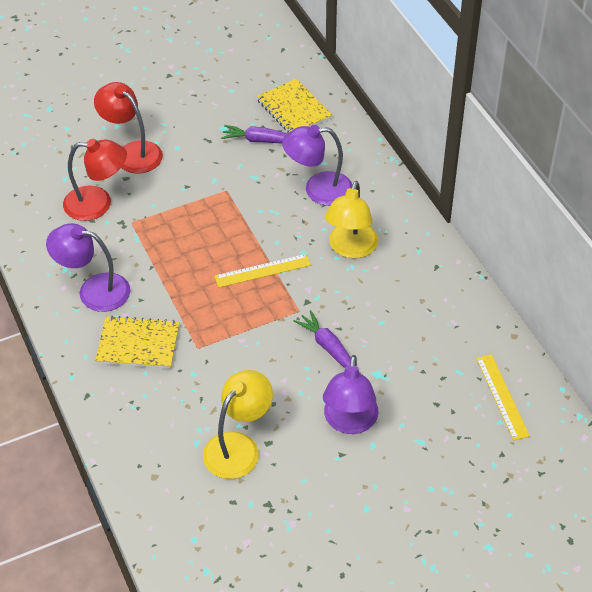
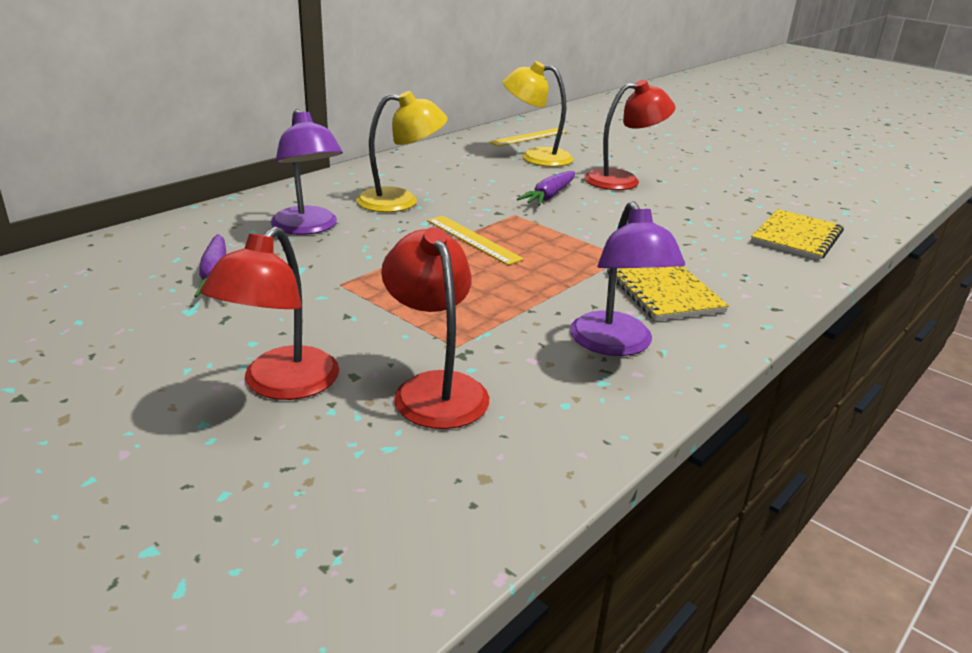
camera: 115 degrees left, 20 degrees down
(238, 446) = (713, 218): yellow lamp -> yellow lamp (536, 157)
(294, 109) = (132, 263): yellow notebook -> yellow notebook (796, 237)
(349, 422) = (623, 180): purple lamp -> red lamp

